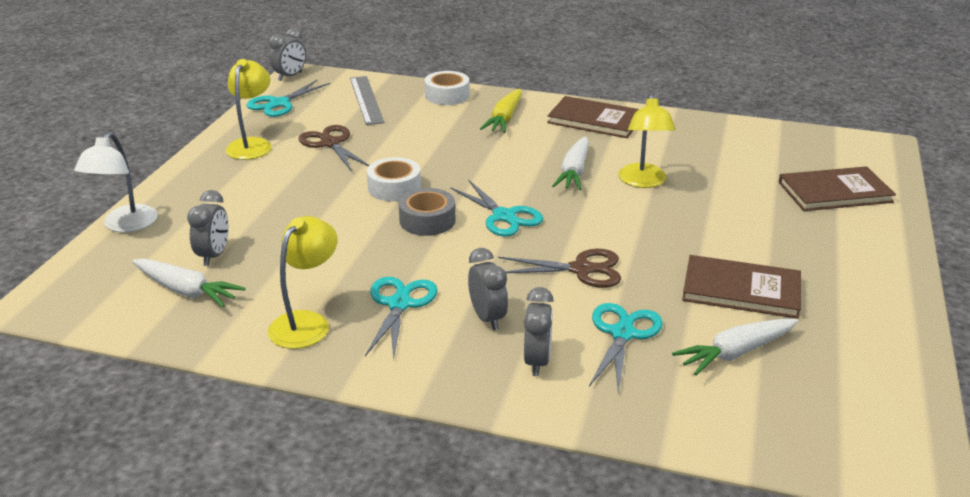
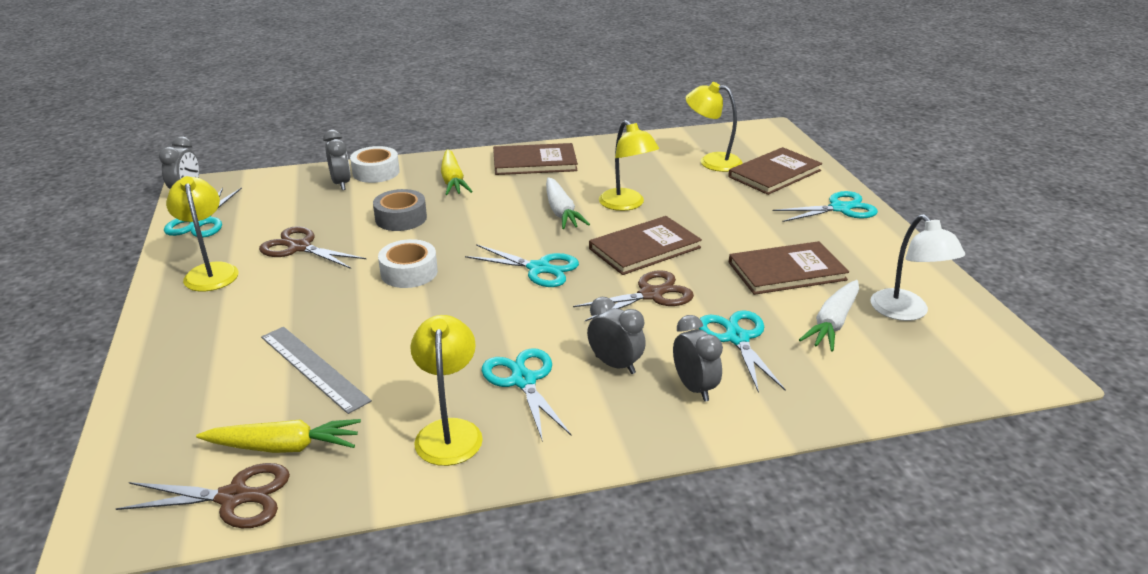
camera: 30 degrees left, 0 degrees up
(125, 225) = (136, 402): white lamp -> white lamp (906, 312)
(126, 313) = (234, 497): none -> brown scissors
(187, 291) = (284, 447): white carrot -> yellow carrot
(214, 256) = (280, 399): grey clock -> grey clock (341, 184)
(366, 100) = (295, 195): grey ruler -> grey ruler (313, 368)
(427, 220) = (472, 293): grey tape -> grey tape (401, 218)
(619, 226) = (644, 248): none -> brown book
(777, 162) = (711, 161): none -> yellow lamp
(871, 247) = (840, 208): none -> turquoise scissors

